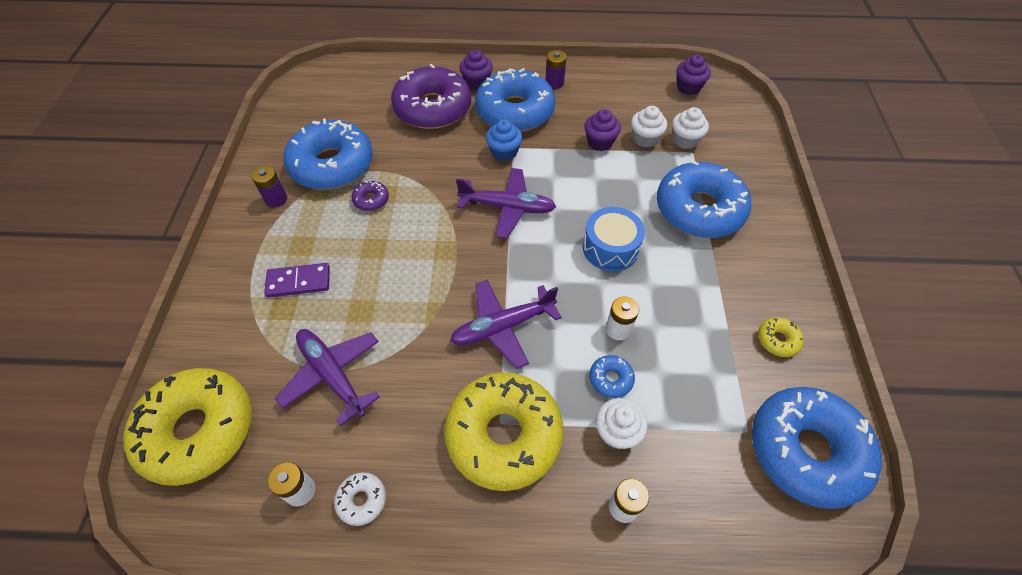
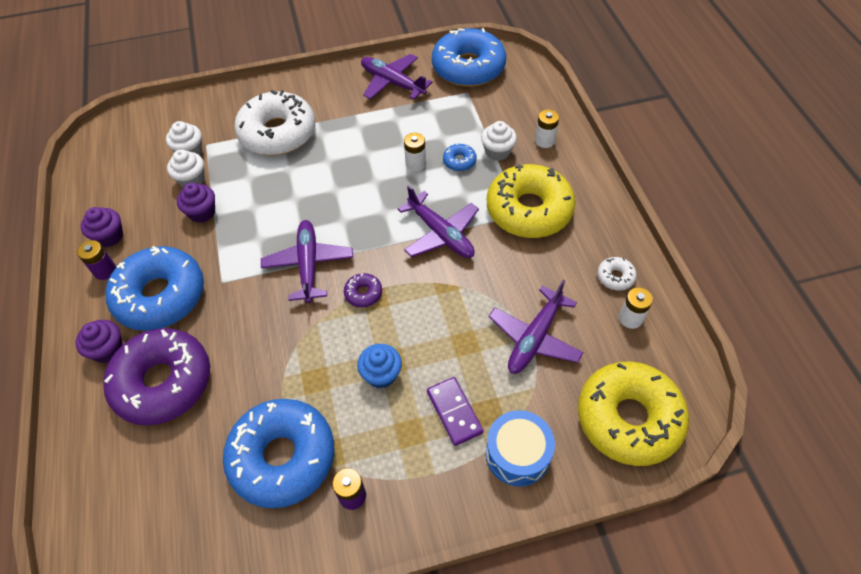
camera: 105 degrees left, 0 degrees up
(371, 200) = (328, 390): purple donut -> purple donut (363, 293)
(504, 152) = (230, 288): blue cupcake -> blue cupcake (381, 374)
(610, 248) = (337, 182): blue drum -> blue drum (517, 454)
(688, 87) = (107, 158): purple cupcake -> purple cupcake (109, 236)
(699, 209) = (277, 133): blue donut -> white donut
(777, 340) = (392, 83): yellow donut -> purple plane

